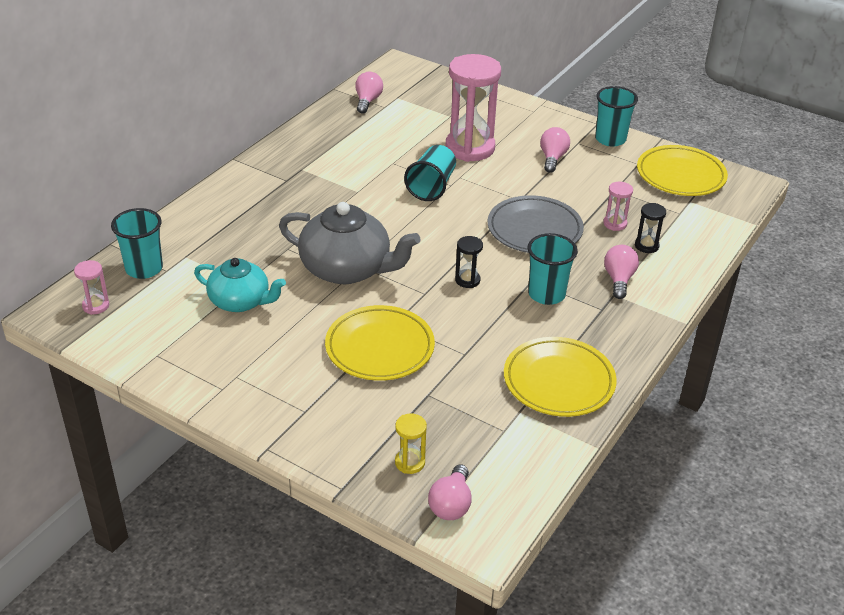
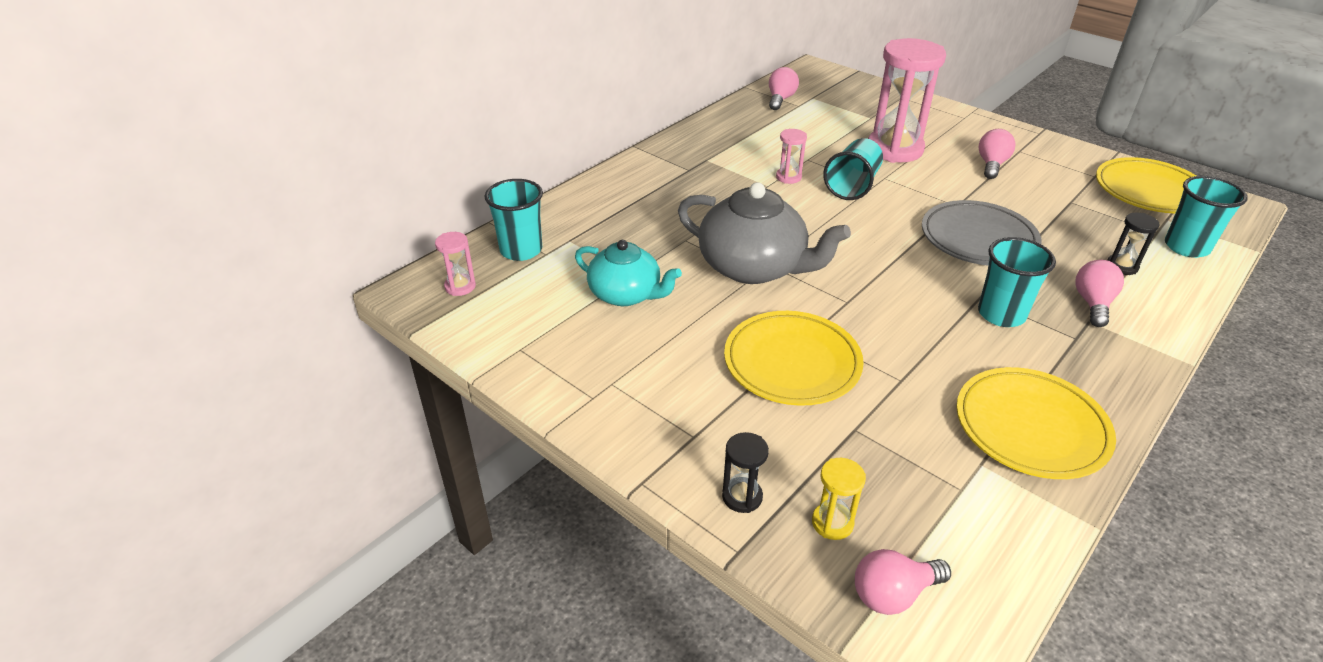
camera: 10 degrees right, 0 degrees up
(451, 504) = (893, 594): pink light bulb -> pink light bulb turned 45 degrees clockwise
(467, 280) = (899, 290): black hourglass -> black hourglass (742, 497)
(610, 139) = (1057, 149): turquoise cup -> turquoise cup (1186, 247)
(615, 224) = (1077, 239): pink hourglass -> pink hourglass (788, 177)

